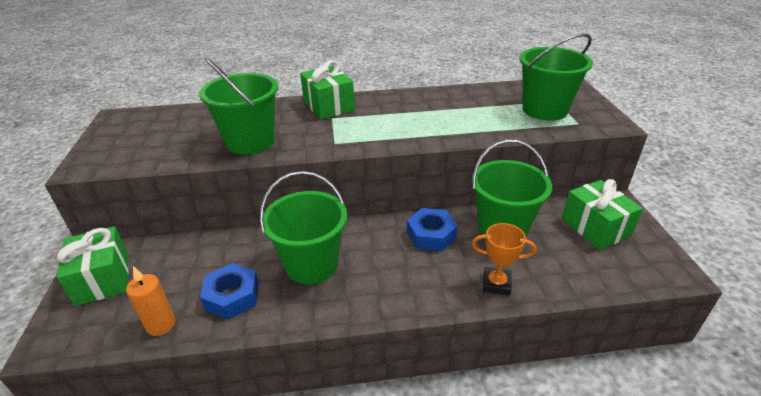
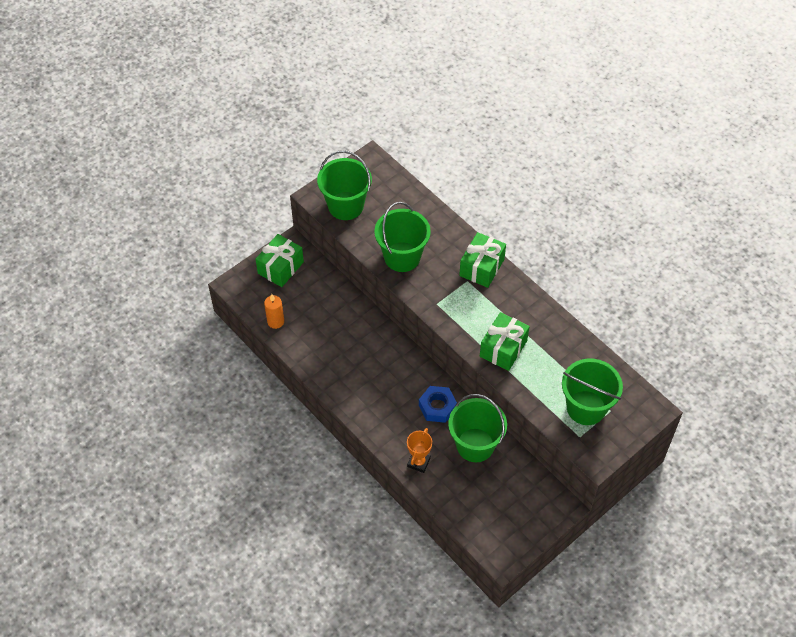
camera: 55 degrees right, 20 degrees up
(232, 296) = (314, 338): blue nut -> none
(311, 264) = (364, 359): green bucket -> green bucket (346, 206)
(496, 284) = (418, 462): orange trophy -> orange trophy turned 45 degrees clockwise
(595, 227) = (519, 500): green gift -> green gift (503, 348)

